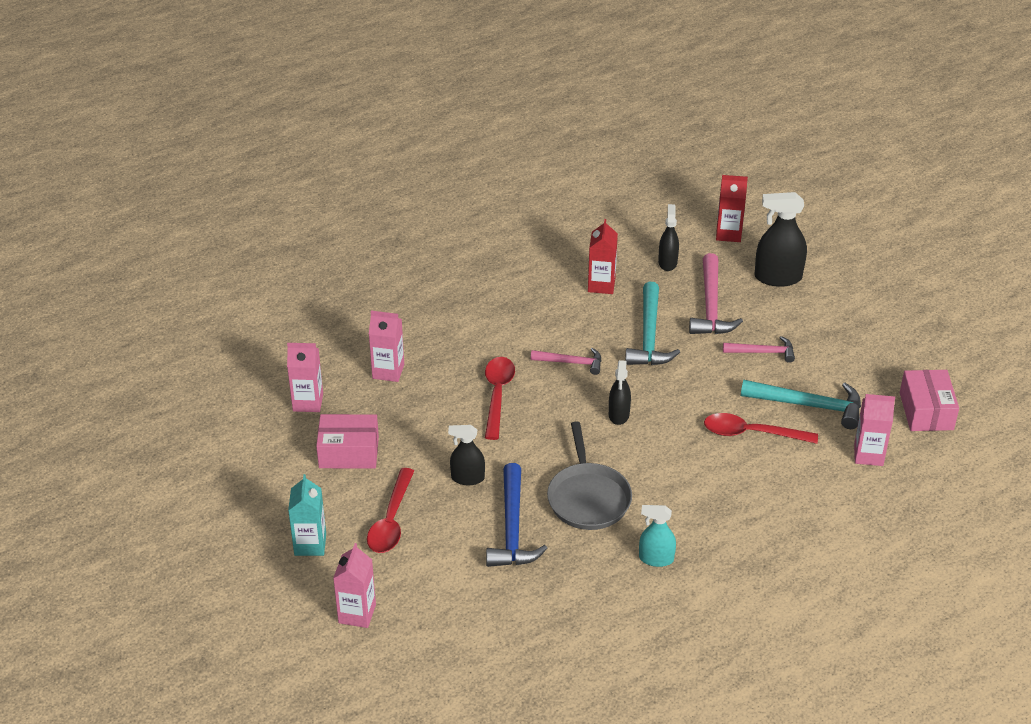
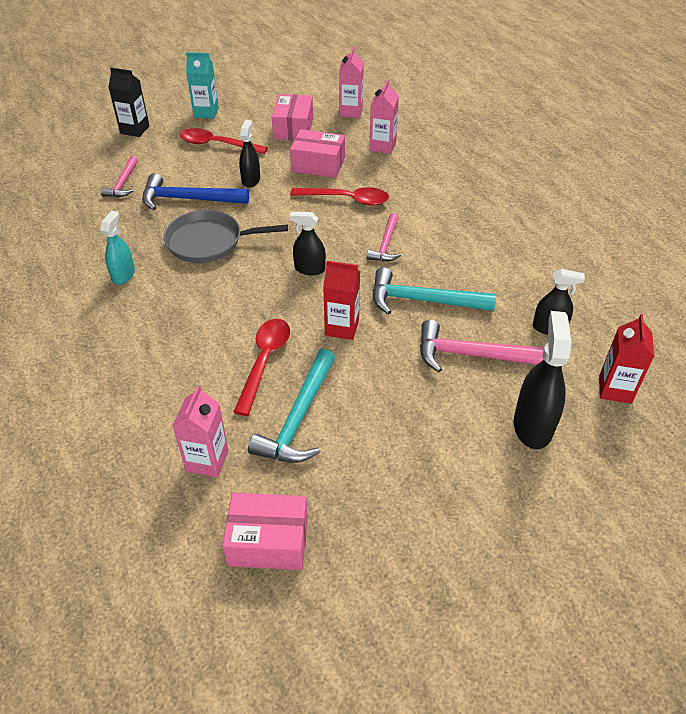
camera: 95 degrees right, 5 degrees up
(357, 614) = (135, 130): pink carton -> black carton
(430, 423) = (318, 164): none -> pink box
(601, 285) = (504, 273): red carton -> red carton (342, 327)
(763, 352) = (392, 390): pink hammer -> pink hammer (123, 183)

